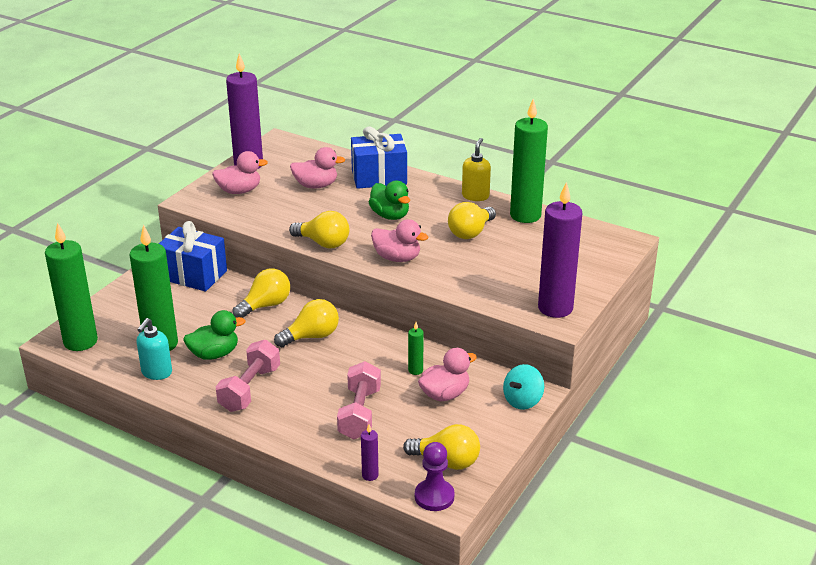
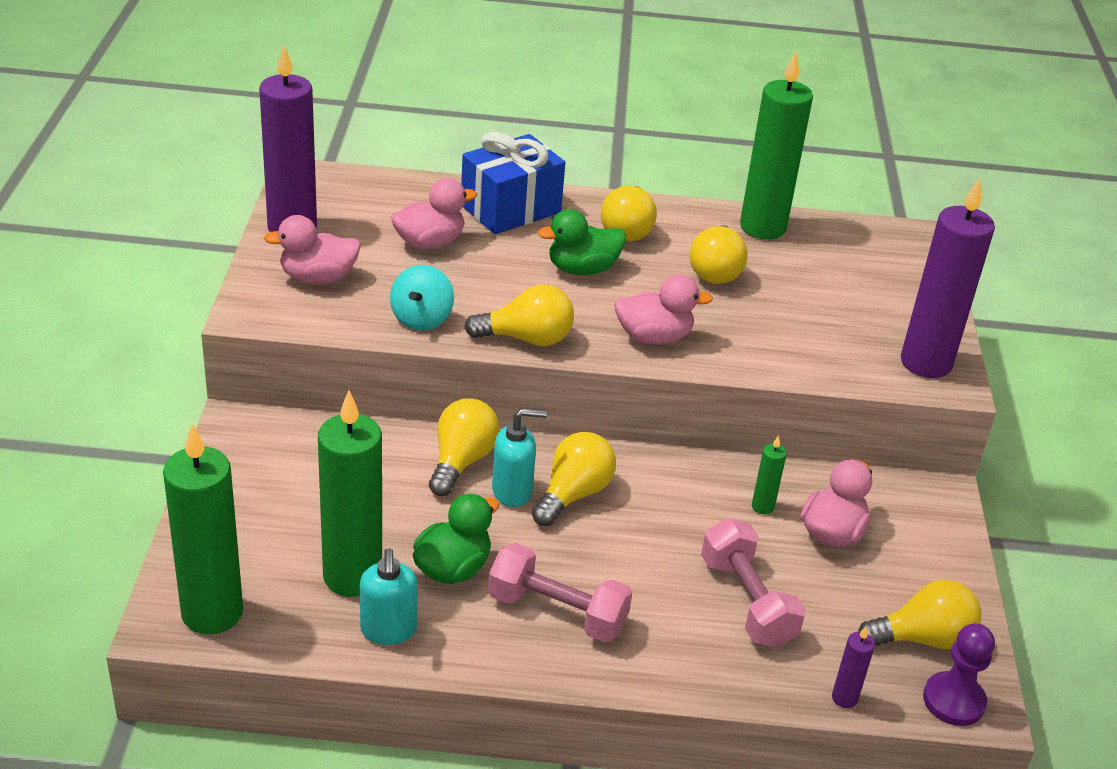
camera: 30 degrees left, 5 degrees up
(193, 275) = (304, 438): blue gift -> none
(239, 191) = (318, 278): pink duck -> pink duck turned 150 degrees counterclockwise
(250, 389) = (557, 612): pink dumbbell -> pink dumbbell turned 60 degrees counterclockwise
(279, 327) = (512, 491): none -> turquoise soap dispenser
(390, 215) = (582, 269): green duck -> green duck turned 135 degrees clockwise
(438, 201) = (627, 230): none -> yellow light bulb
(475, 196) = (671, 211): yellow soap dispenser -> none
(522, 401) = (935, 511): turquoise spinning top -> turquoise spinning top (421, 319)

